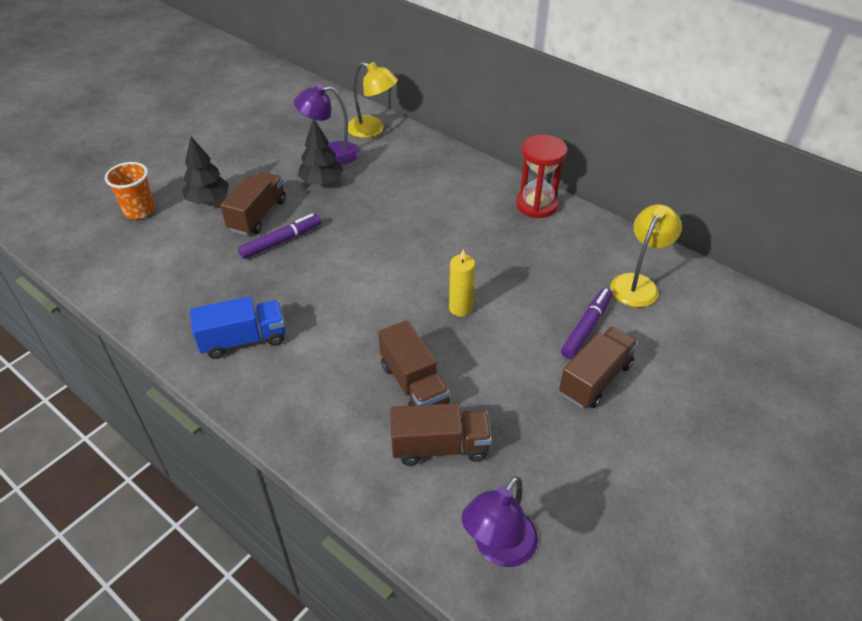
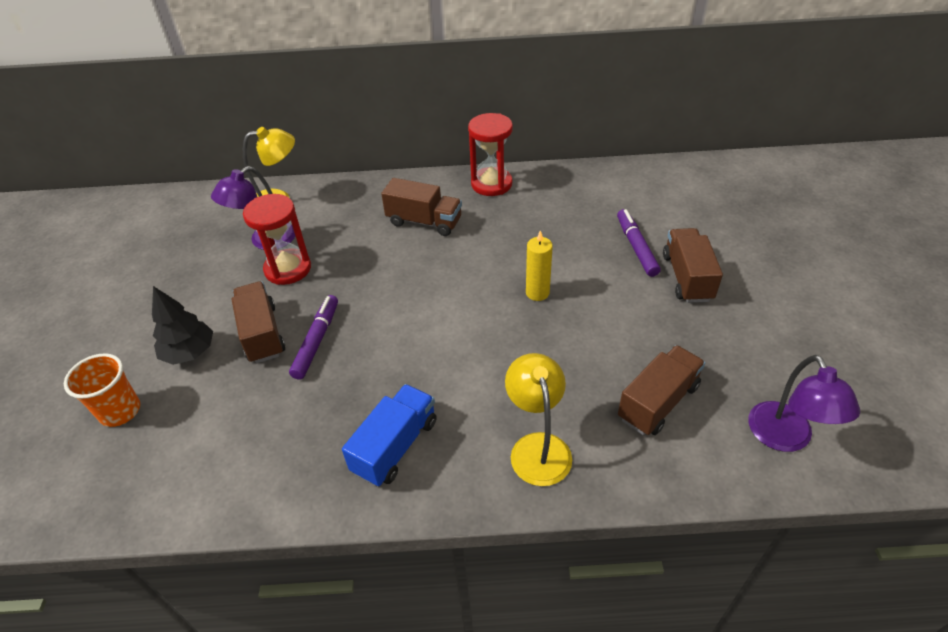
camera: 40 degrees left, 0 degrees up
(321, 182) = (288, 269): black tree -> red hourglass
(413, 384) = (579, 373): brown truck -> brown truck (424, 222)
(638, 284) = (628, 197): yellow lamp -> yellow lamp (537, 447)

